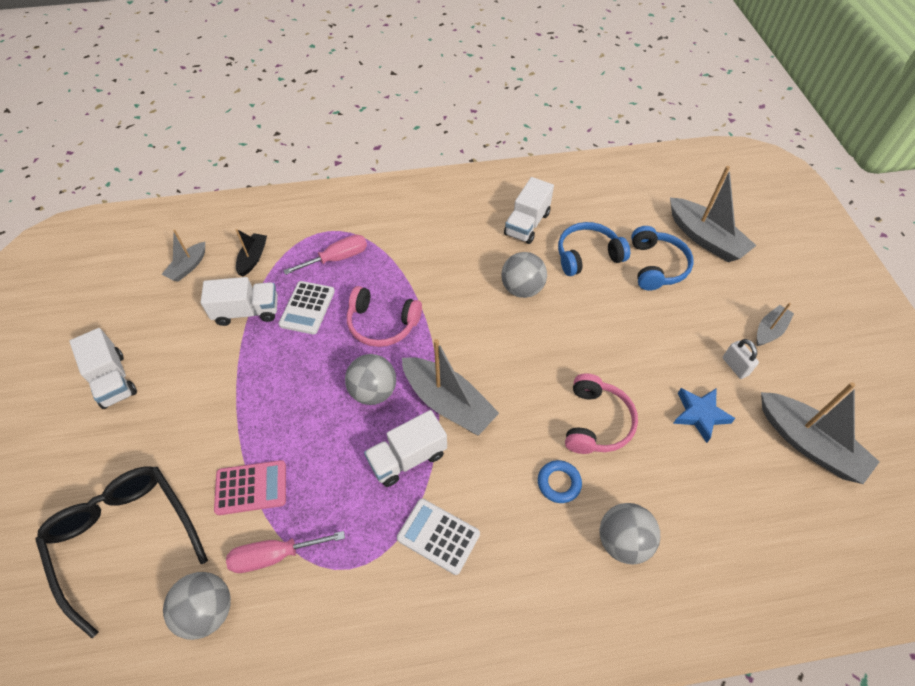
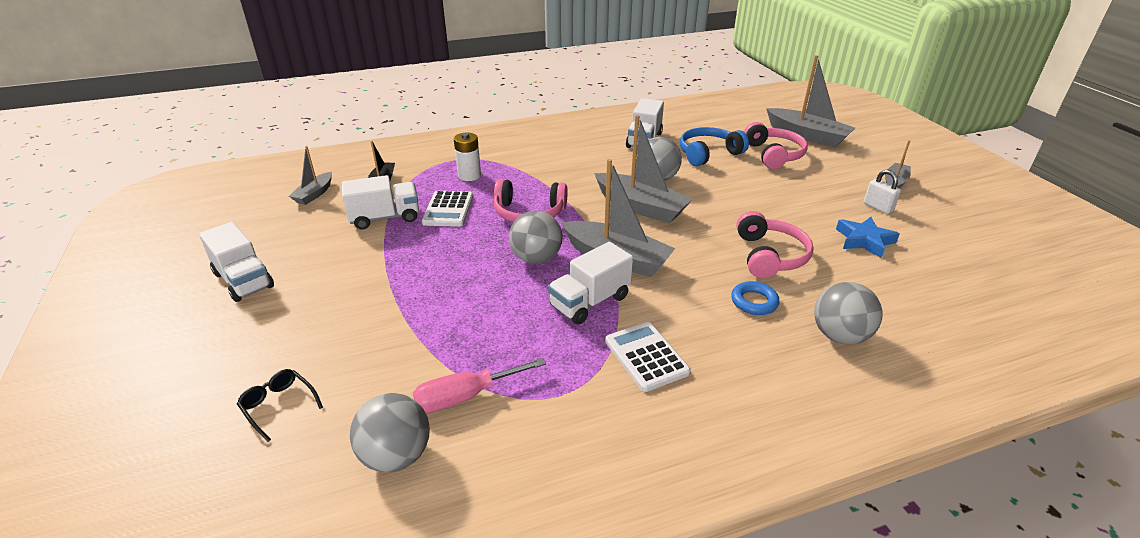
camera: 10 degrees left, 20 degrees down
(125, 538) = (279, 406): black glasses -> black glasses, size x0.41
(251, 487) = (423, 344): pink calculator -> none
(337, 258) = (469, 175): pink screwdriver -> white battery
(438, 536) = (646, 356): white calculator -> white calculator turned 45 degrees clockwise
(656, 266) = (773, 154): blue headphones -> pink headphones
(808, 443) = (973, 248): grey boat -> grey boat (640, 207)

